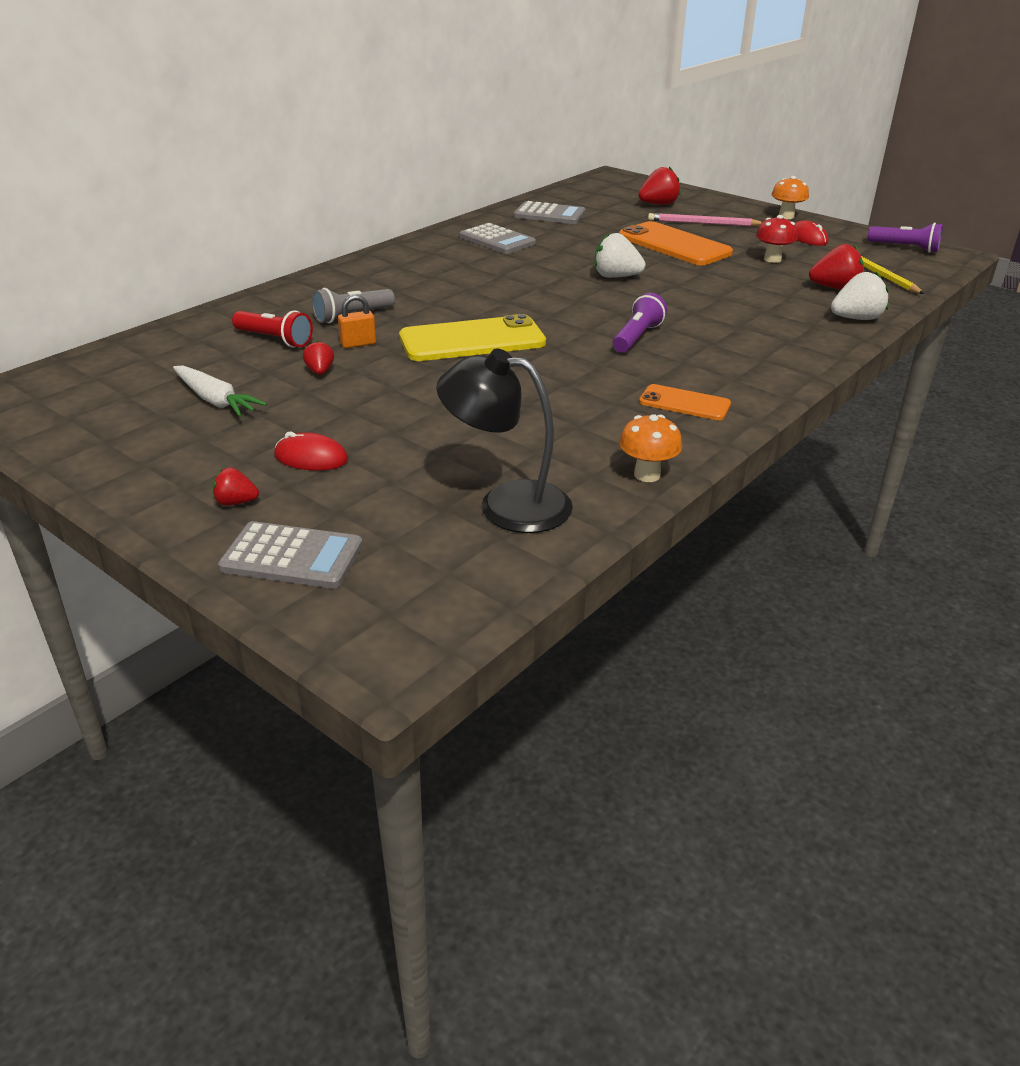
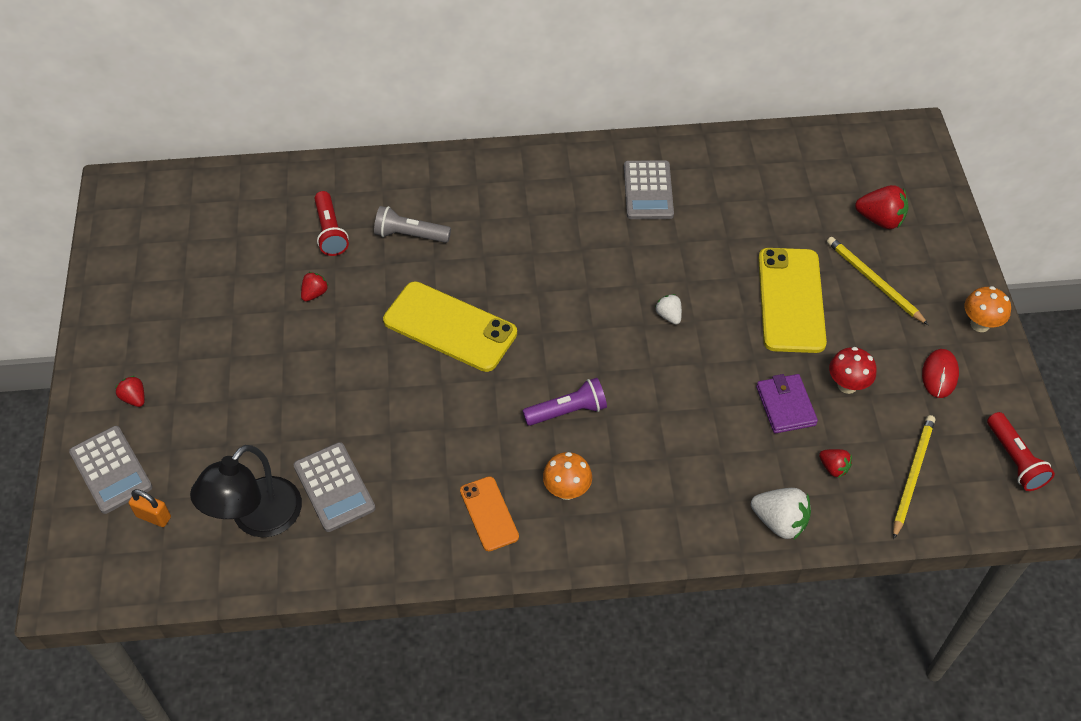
camera: 45 degrees right, 20 degrees up
(215, 400) = (225, 282): white carrot -> none
(311, 458) = (211, 386): red mouse -> none
(358, 344) = (373, 276): orange padlock -> orange padlock (153, 516)
(506, 504) = (257, 519): black lamp -> black lamp turned 120 degrees counterclockwise
(549, 214) = (750, 174): grey calculator -> grey calculator (334, 487)
(616, 277) = (669, 316): white strawberry -> white strawberry, size x0.58
(647, 475) = (364, 563): orange mushroom -> orange mushroom (567, 490)
(674, 245) = (790, 300): orange phone -> yellow phone
(702, 223) = (874, 281): pink pencil -> yellow pencil
(758, 279) = (785, 406): none -> purple wallet
(834, 288) = (833, 468): red strawberry -> red strawberry, size x0.58
(905, 248) = (1014, 460): purple flashlight -> red flashlight

